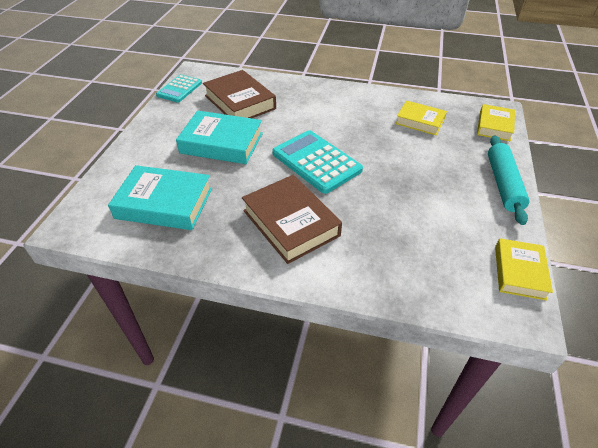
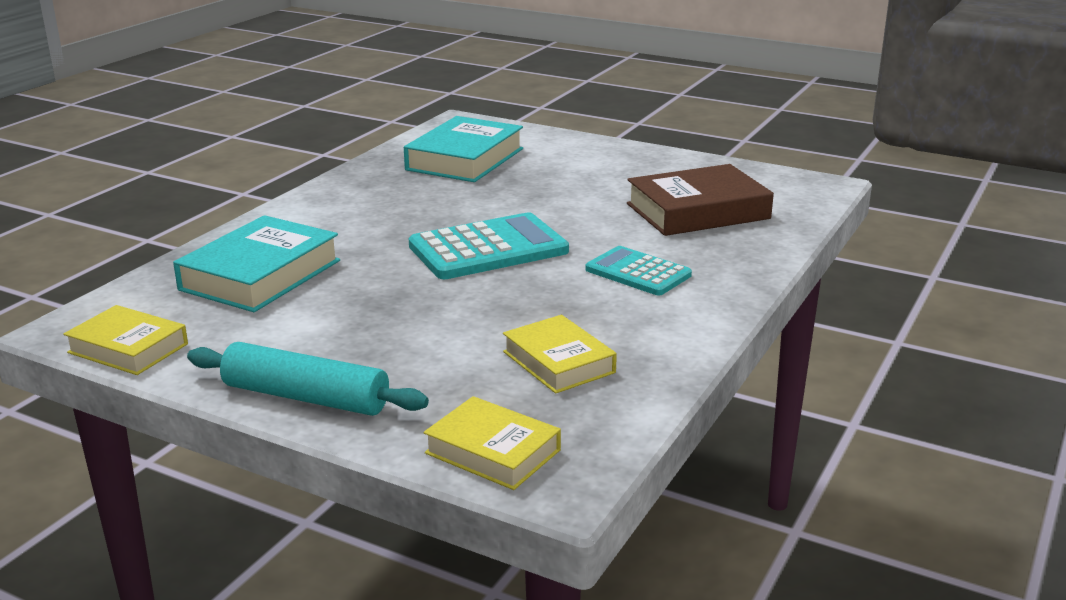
camera: 105 degrees right, 20 degrees down
(179, 89) = (756, 173): turquoise calculator -> turquoise calculator (638, 272)
(221, 143) = (578, 192): turquoise book -> turquoise book (260, 275)
(291, 223) = (369, 219): brown book -> none
(420, 121) = (558, 362): yellow book -> yellow book turned 75 degrees counterclockwise

